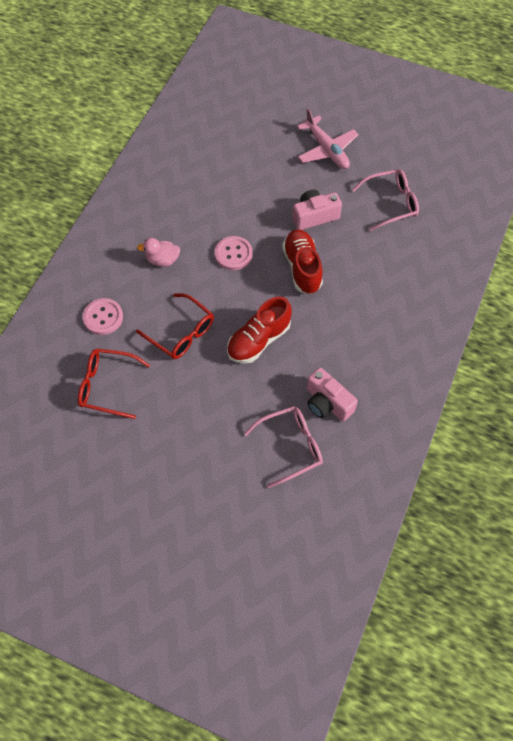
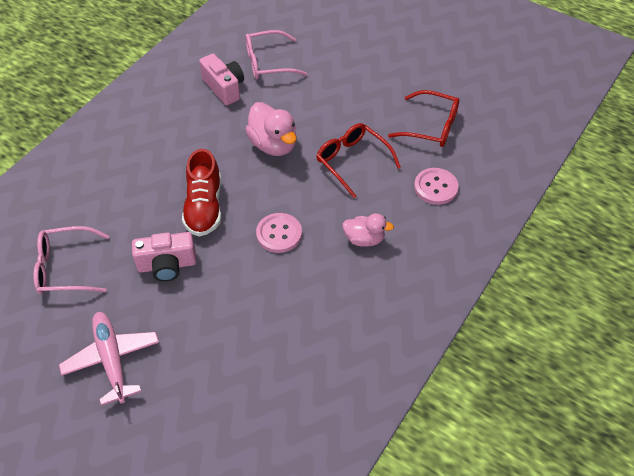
camera: 170 degrees left, 10 degrees down
(259, 340) = (273, 145): red shoe -> pink duck

